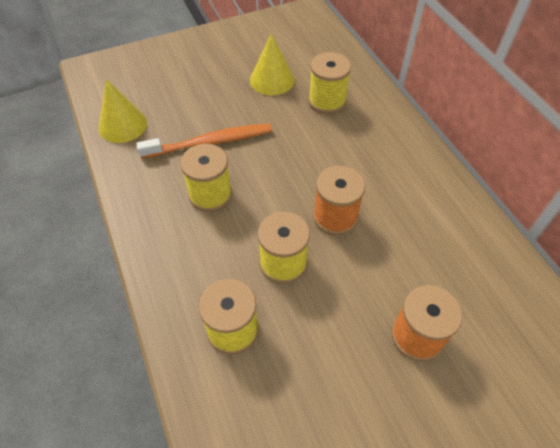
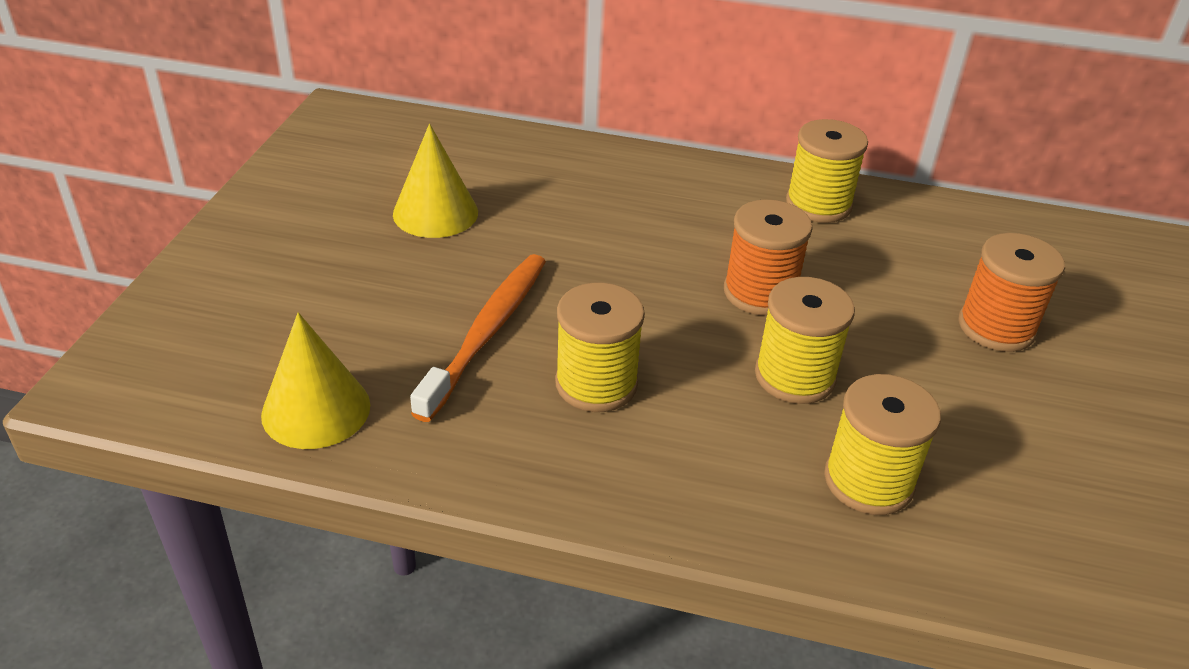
camera: 55 degrees left, 15 degrees down
(327, 101) = (545, 192): yellow spool -> yellow spool (818, 204)

